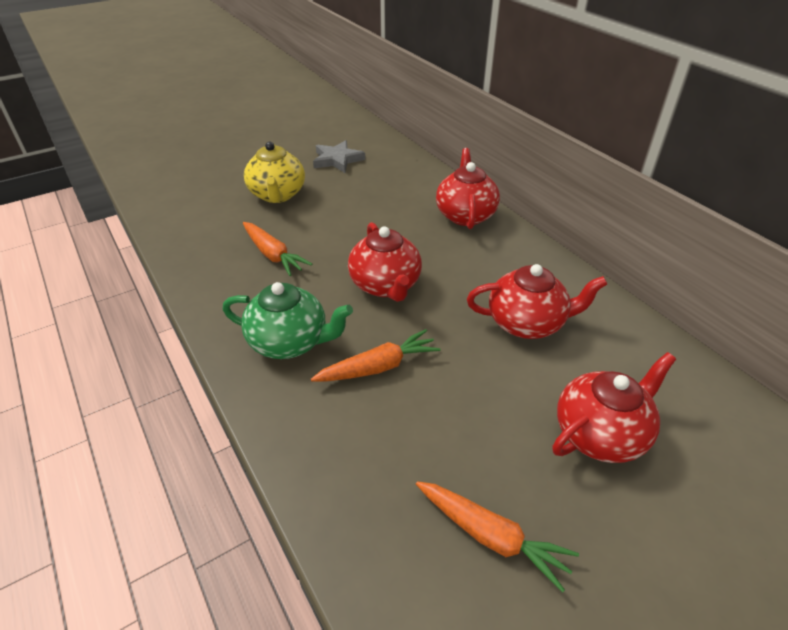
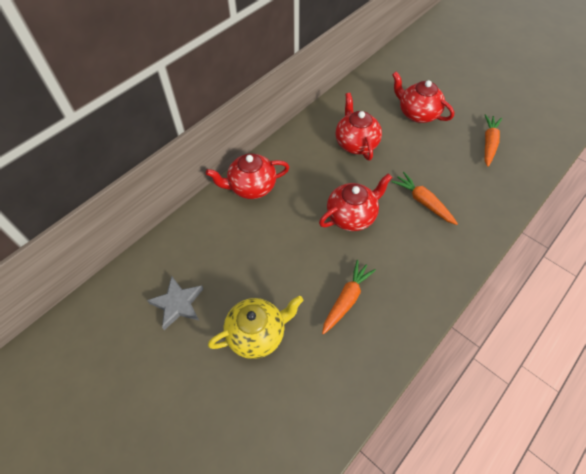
camera: 105 degrees left, 15 degrees up
(290, 342) = (427, 252): green teapot -> none

